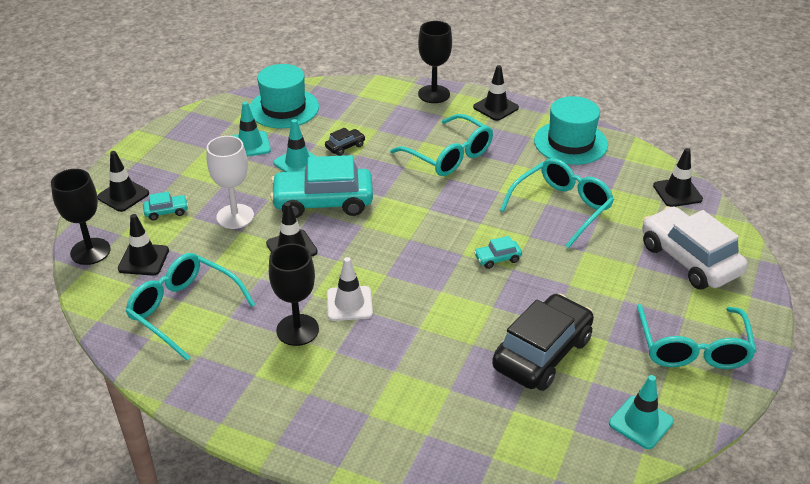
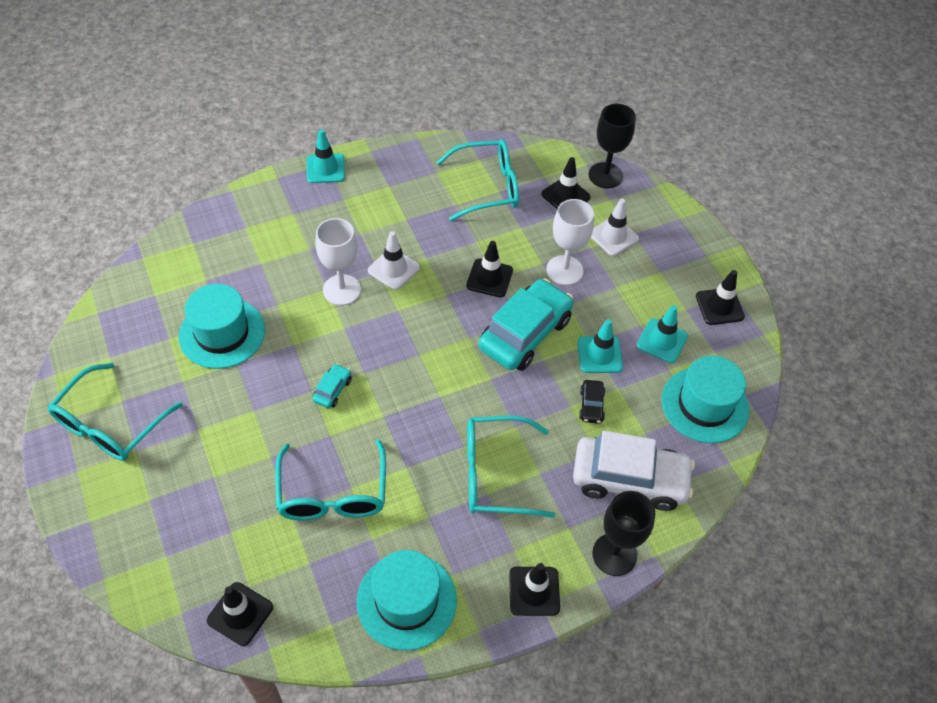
camera: 130 degrees right, 15 degrees up
(123, 195) = (662, 224): black traffic cone -> black traffic cone (719, 306)
(166, 212) = (613, 236): turquoise car -> white traffic cone
(297, 330) = (402, 227): black goblet -> none
(409, 318) = (341, 290): none -> white goblet
(542, 353) = (222, 333): black car -> turquoise hat
(641, 422) = (112, 332): turquoise traffic cone -> turquoise traffic cone (325, 168)
(689, 259) = (170, 523): white car -> white car (629, 479)
(692, 348) = (111, 424): turquoise glasses -> turquoise glasses turned 105 degrees counterclockwise

